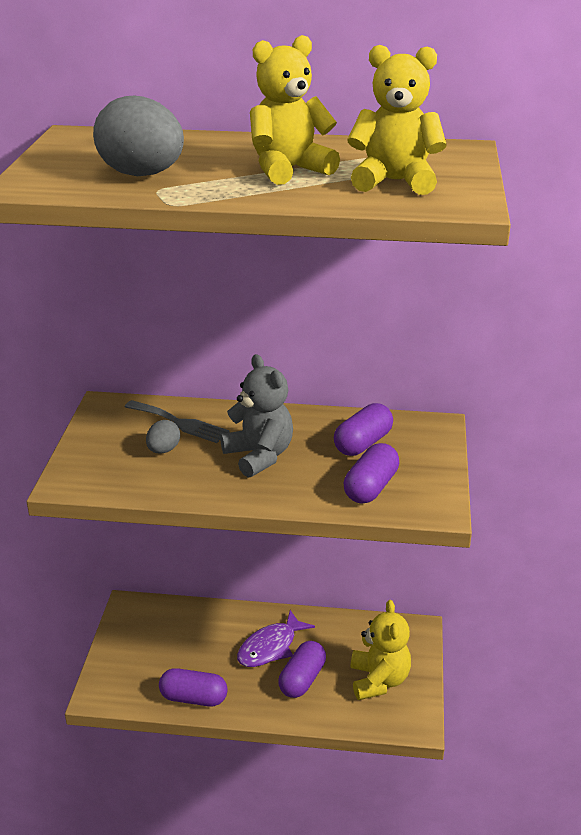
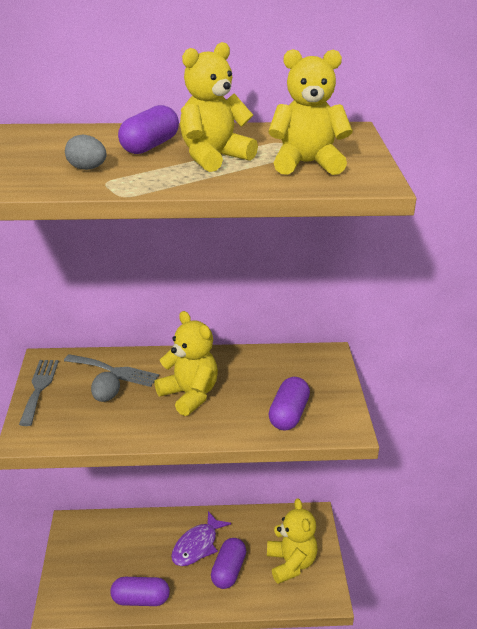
camera: 10 degrees left, 0 degrees up
(91, 434) = (39, 388): none -> grey fork
(142, 175) = (87, 168): grey egg -> grey egg, size x0.51
(259, 456) = (189, 395): grey teddy bear -> yellow teddy bear
(363, 443) = (273, 375): purple capsule -> purple capsule (150, 146)

